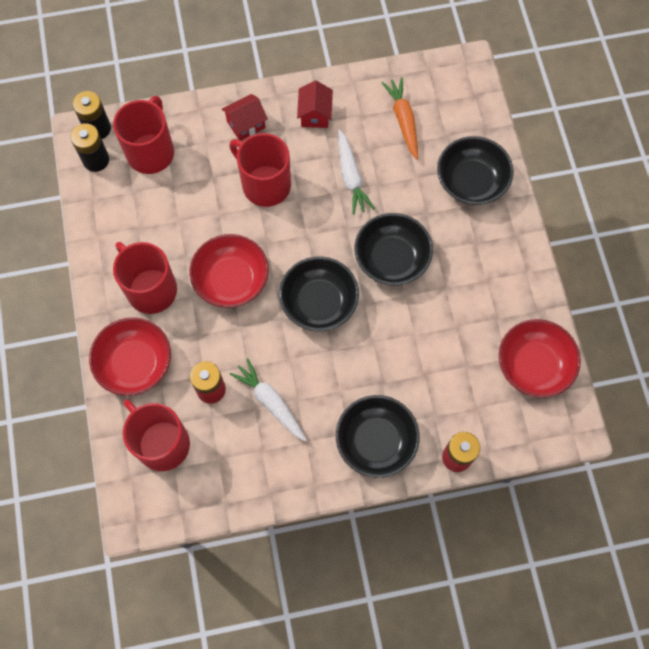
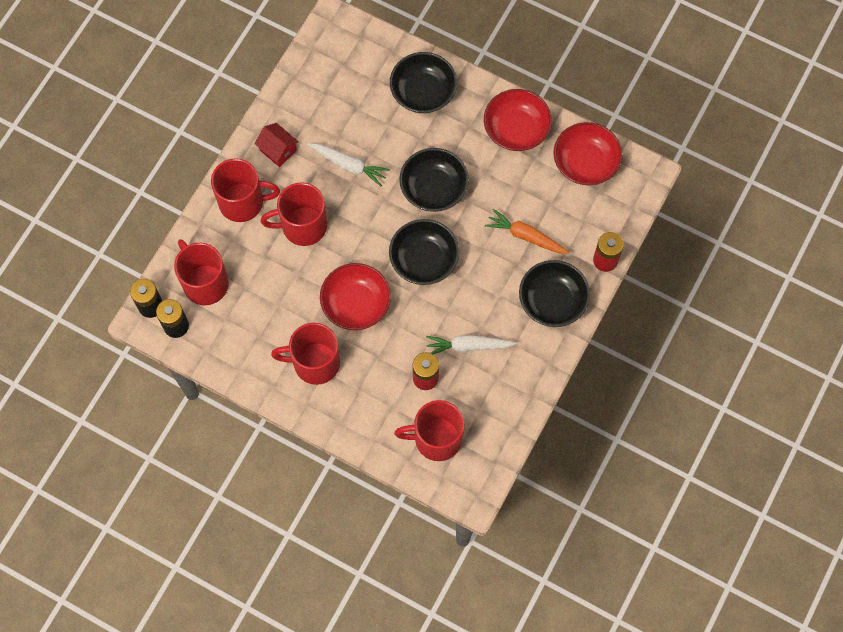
camera: 50 degrees left, 0 degrees up
(135, 363) = (362, 414): red bowl -> red bowl (516, 129)
(246, 124) = (243, 202): red house -> red mug
(403, 120) = (337, 97): orange carrot -> orange carrot (525, 236)

